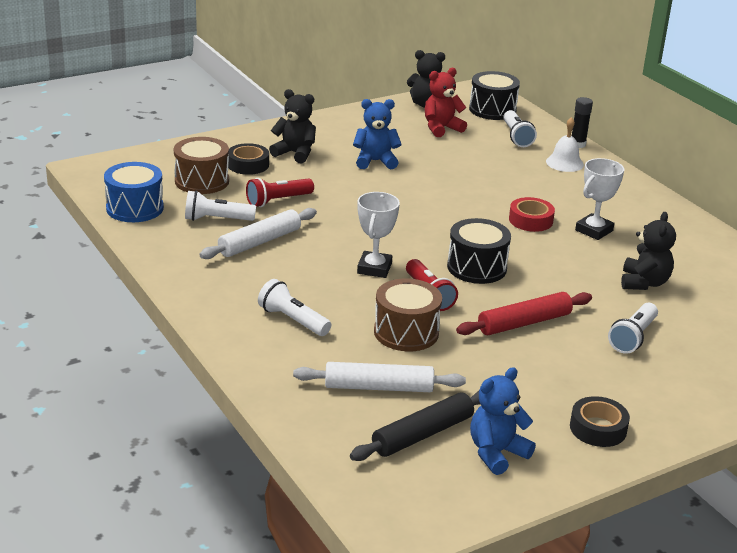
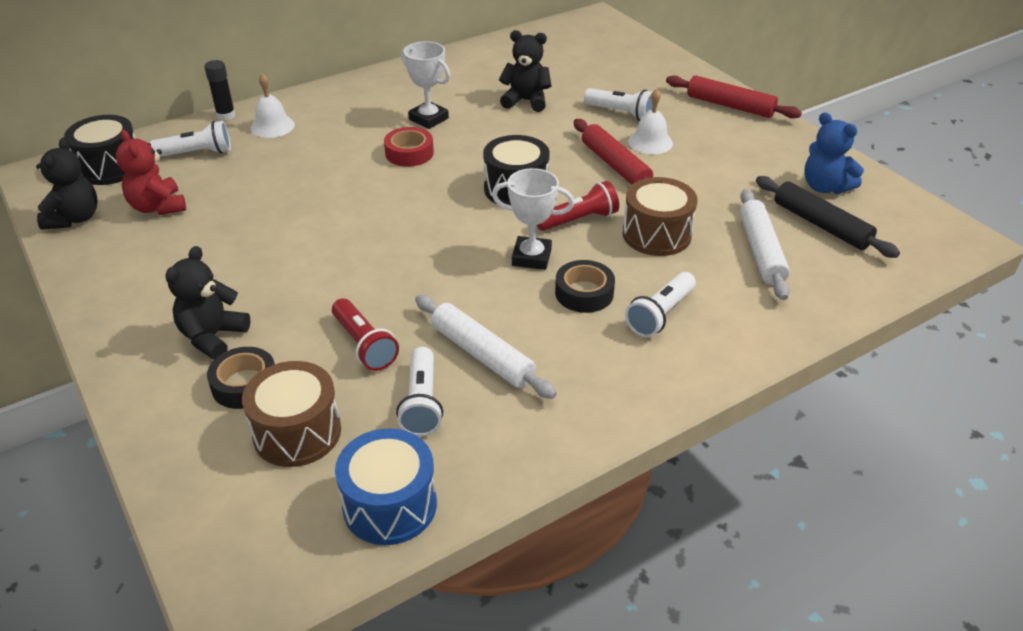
camera: 90 degrees left, 10 degrees up
(375, 161) = (250, 261): blue teddy bear -> none
(574, 349) = (650, 142): none -> white bell
(598, 428) = (763, 138): black tape -> black tape (584, 293)
(672, 416) = (730, 106): none -> red rolling pin

